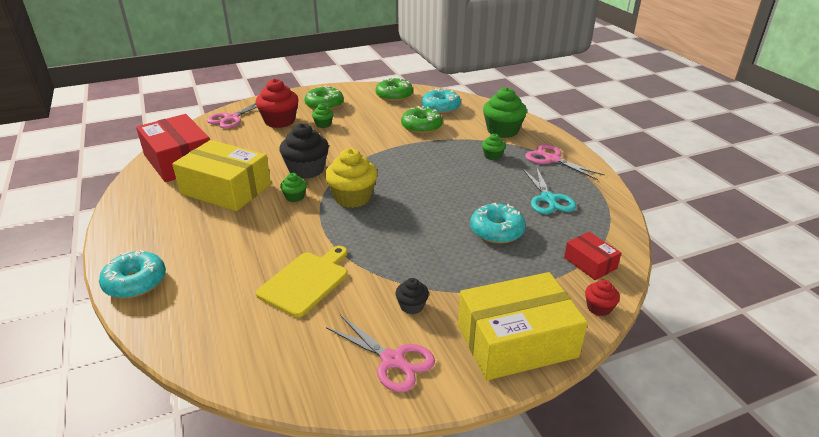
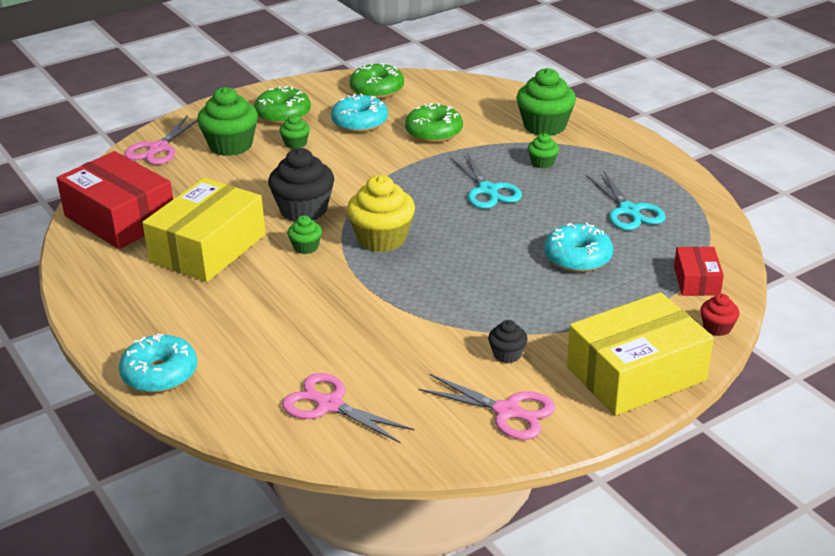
camera: 10 degrees left, 0 degrees up
(226, 189) = (208, 248): yellow box -> yellow box turned 75 degrees counterclockwise
(280, 121) = (231, 145): red cupcake -> green cupcake
(306, 281) = (370, 345): yellow cutting board -> none
(441, 108) = (449, 101): turquoise donut -> turquoise donut (360, 122)
(445, 171) = (487, 190): none -> turquoise scissors
(552, 159) = (620, 159): pink scissors -> pink scissors (330, 405)
(590, 263) = (696, 281): red box -> red box turned 45 degrees clockwise

